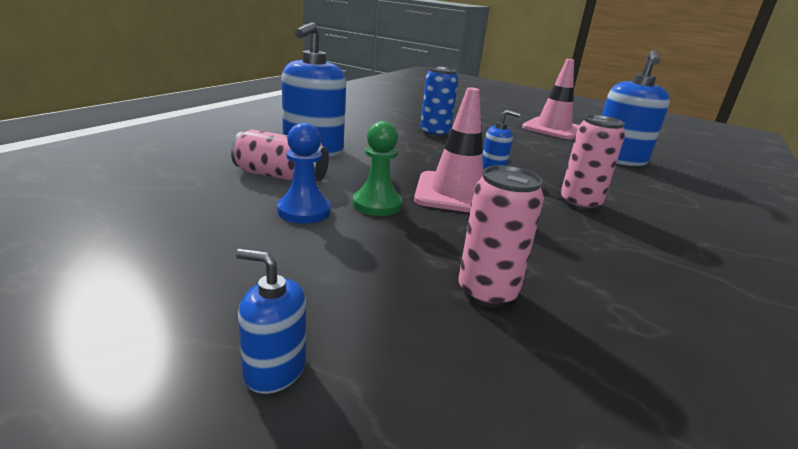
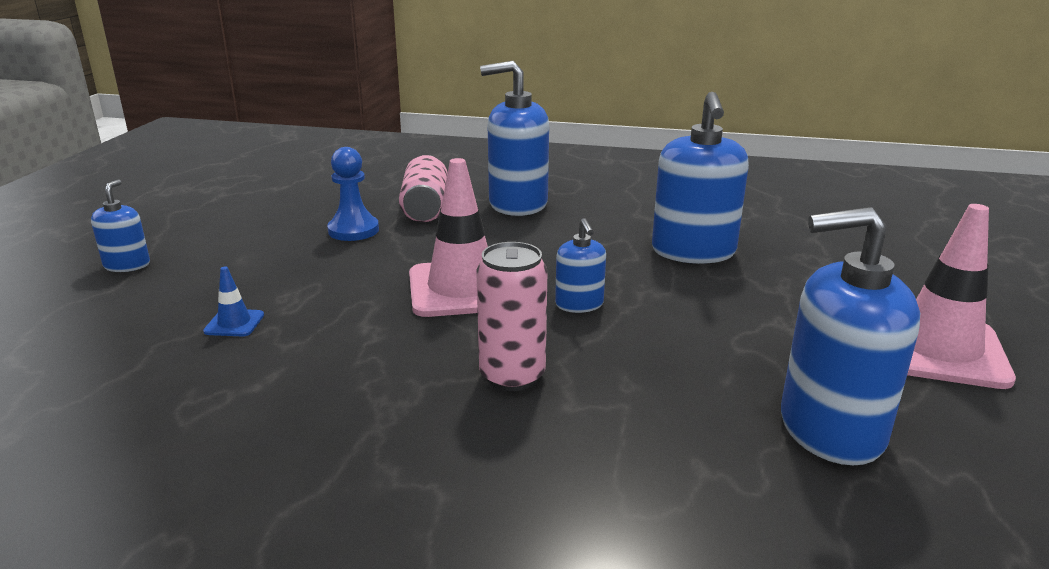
camera: 75 degrees right, 0 degrees up
(377, 204) = (393, 255): green pawn -> none
(434, 133) = (693, 251): blue can -> blue soap dispenser
(487, 292) = (234, 323): pink can -> blue traffic cone

